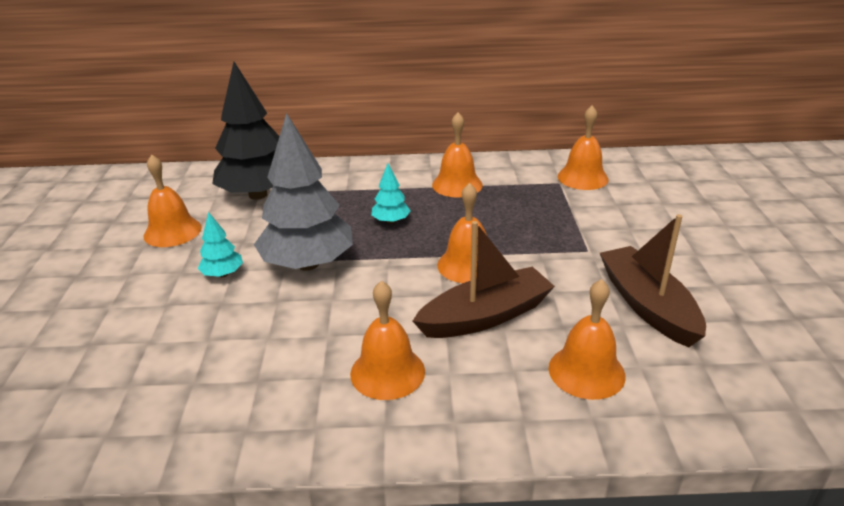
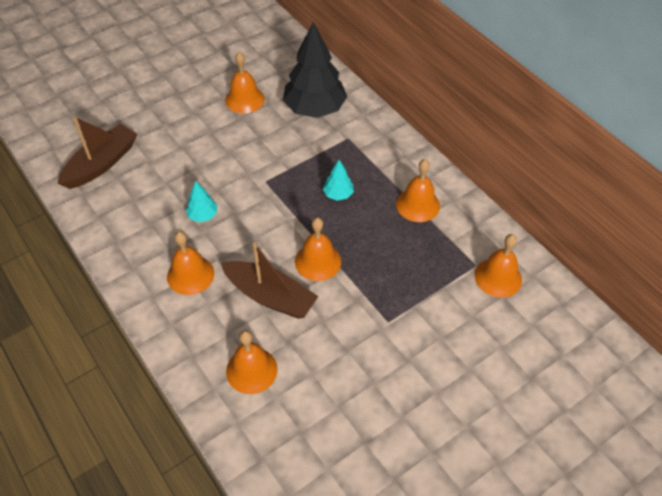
camera: 55 degrees right, 20 degrees up
(223, 274) = (222, 150): turquoise tree -> turquoise tree (203, 215)
(308, 264) = (260, 182): grey tree -> none
(647, 305) = (344, 381): brown boat -> brown boat (101, 164)

